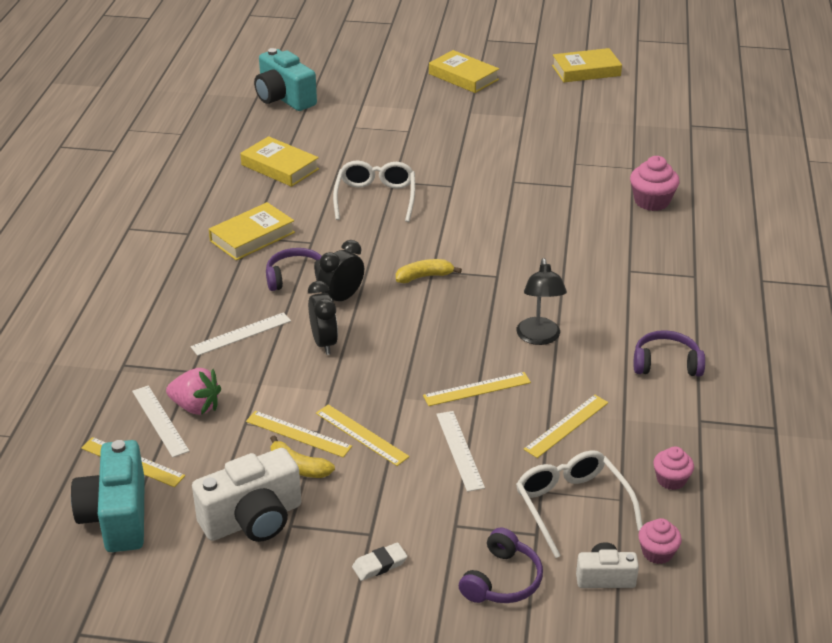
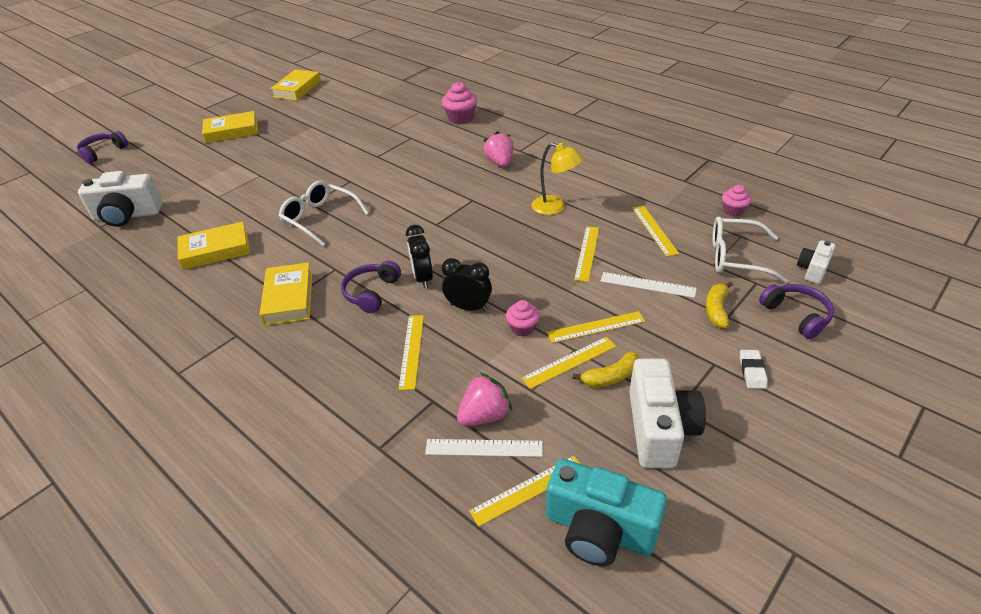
camera: 55 degrees left, 5 degrees up
(241, 334) = (411, 351): white ruler -> yellow ruler
(284, 98) = (127, 216): turquoise camera -> white camera
(424, 276) = (439, 230): yellow banana -> yellow banana (716, 309)
(539, 338) = (555, 207): black lamp -> yellow lamp
(588, 266) = (500, 163): none -> pink strawberry
(657, 552) = (798, 241): pink cupcake -> pink cupcake (523, 328)
(666, 364) = (623, 172): purple headphones -> purple headphones (103, 152)

